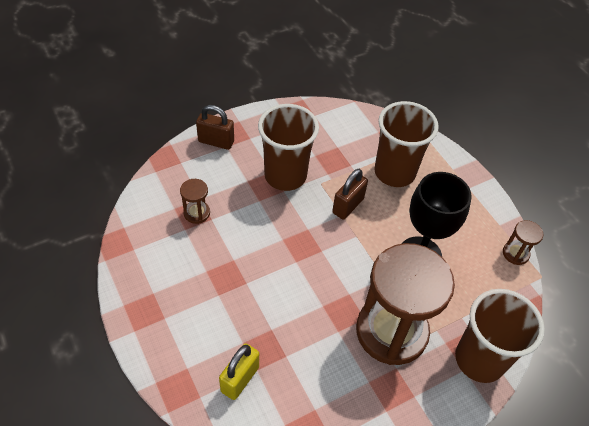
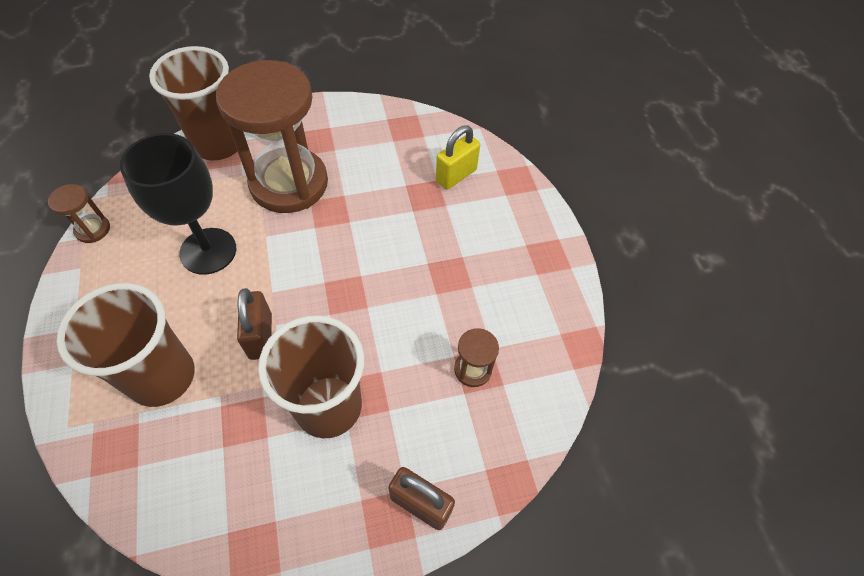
camera: 165 degrees left, 5 degrees up
(348, 206) = (260, 336): brown padlock -> brown padlock turned 60 degrees counterclockwise

